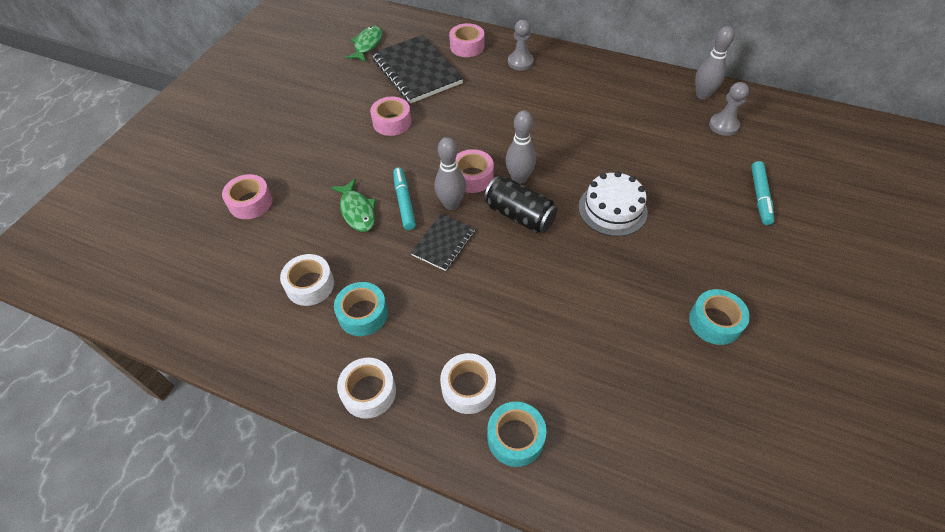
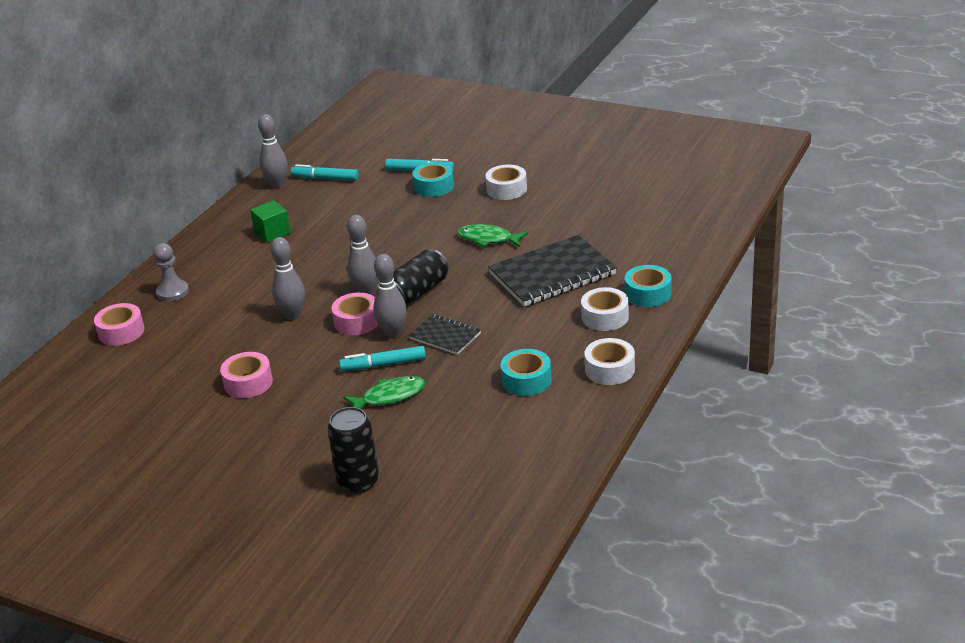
camera: 85 degrees left, 20 degrees down
(250, 202) = (358, 482): pink tape -> black can
(310, 285) = (488, 418): white tape -> white tape (506, 189)
(367, 45) = (74, 417): green fish -> green fish (488, 239)
(416, 71) = (155, 370): black notebook -> black notebook (552, 274)
(484, 134) = (292, 315): none -> grey bowling pin
(612, 209) = (419, 241): white cake -> none
(616, 104) = (272, 233): none -> green cube
(715, 322) = (546, 202): turquoise tape -> turquoise tape (434, 186)
(723, 125) = (325, 178): grey pawn -> turquoise marker

